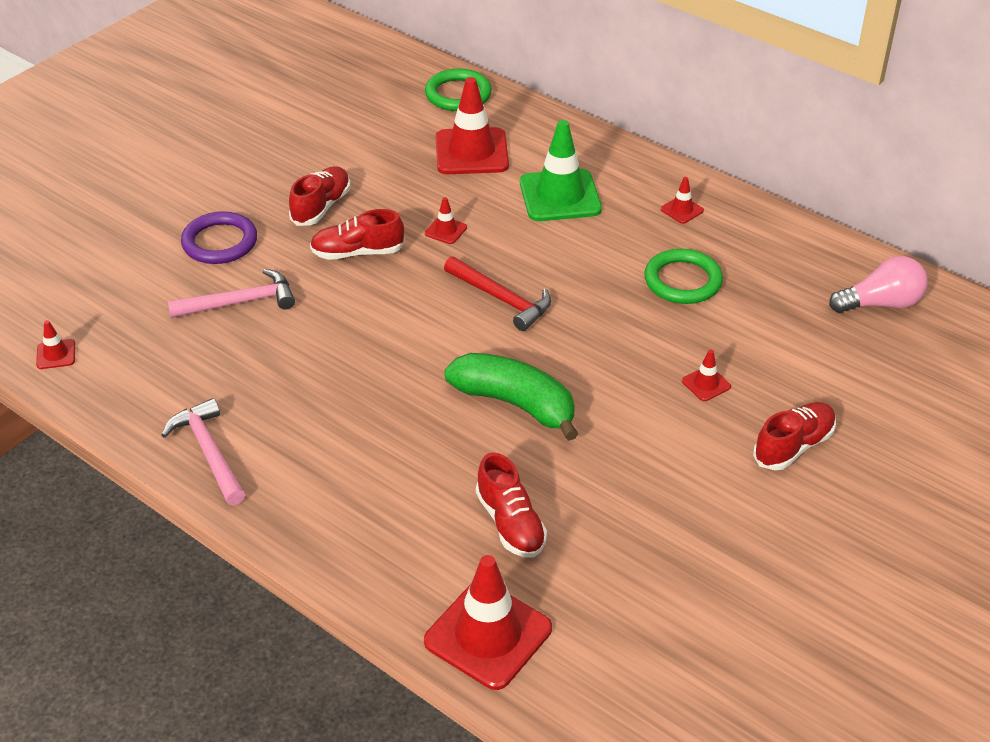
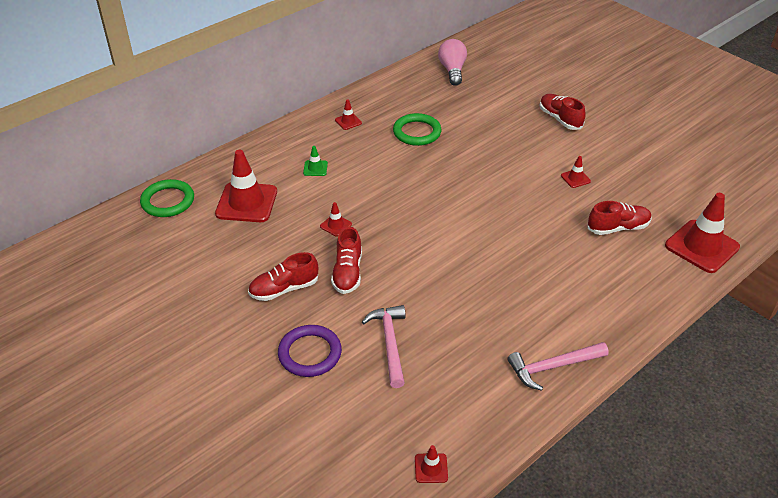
camera: 80 degrees left, 0 degrees up
(321, 207) = (284, 289): red shoe -> red shoe turned 60 degrees counterclockwise
(501, 299) = (417, 207): red hammer -> none
(515, 404) = (517, 214): green banana -> none
(560, 196) = (315, 168): green traffic cone -> green traffic cone, size x0.45
(706, 384) = (508, 139): red traffic cone -> red traffic cone (575, 178)

